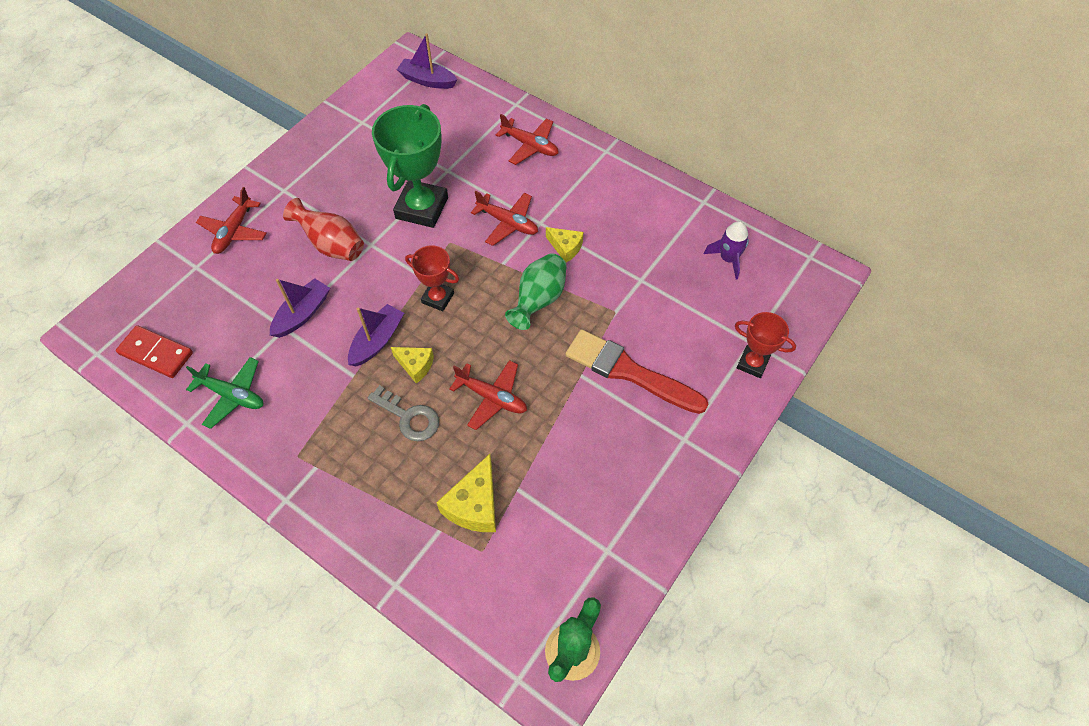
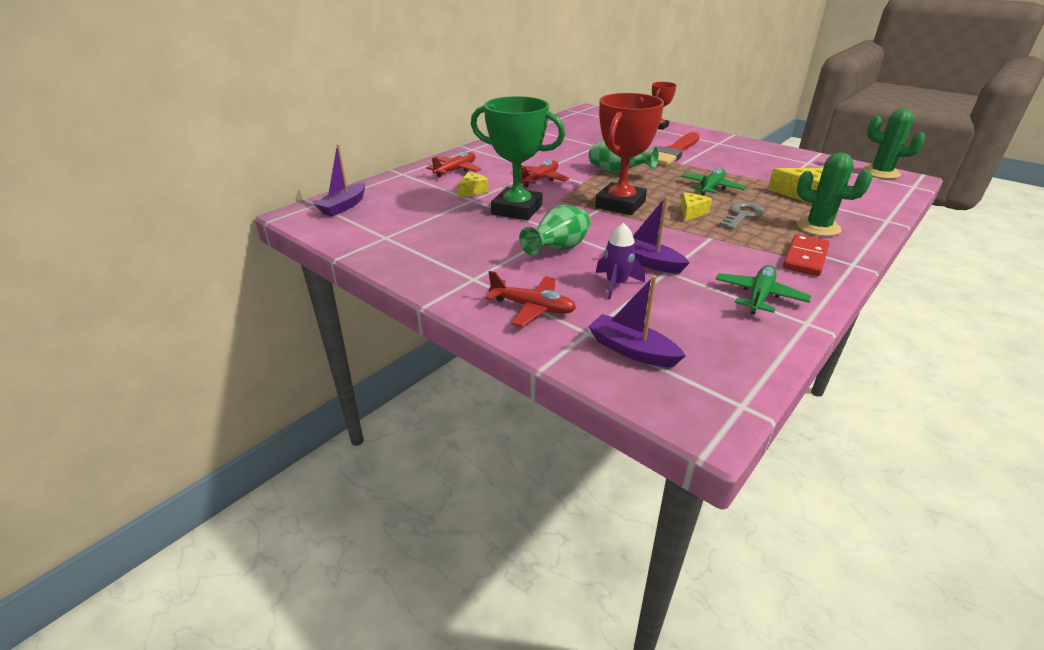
camera: 85 degrees left, 25 degrees down
(156, 353) = (725, 352): red domino -> red domino (805, 258)
(331, 245) = (558, 249): red vase -> green vase
(375, 492) = (818, 227): none -> green cactus
(377, 341) = (671, 227): purple boat -> purple boat (632, 350)
(438, 298) = (620, 204): red trophy -> red trophy, size x1.82
(492, 397) = (711, 188): red plane -> green plane
(565, 247) = (567, 163): yellow cheese -> yellow cheese (472, 191)
(728, 259) = (579, 126): purple rocket -> purple rocket (616, 284)

